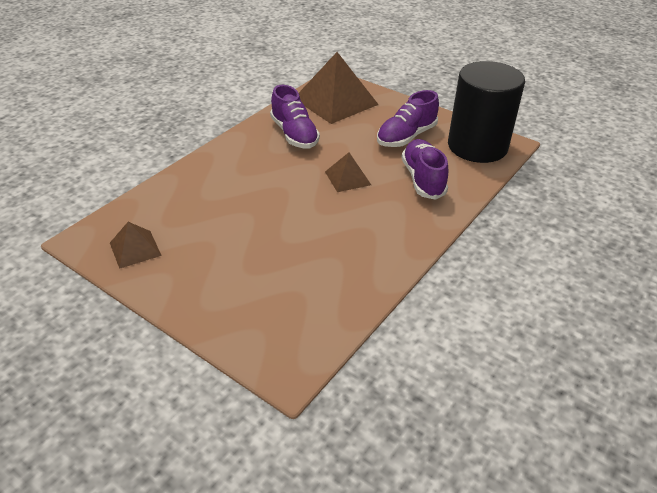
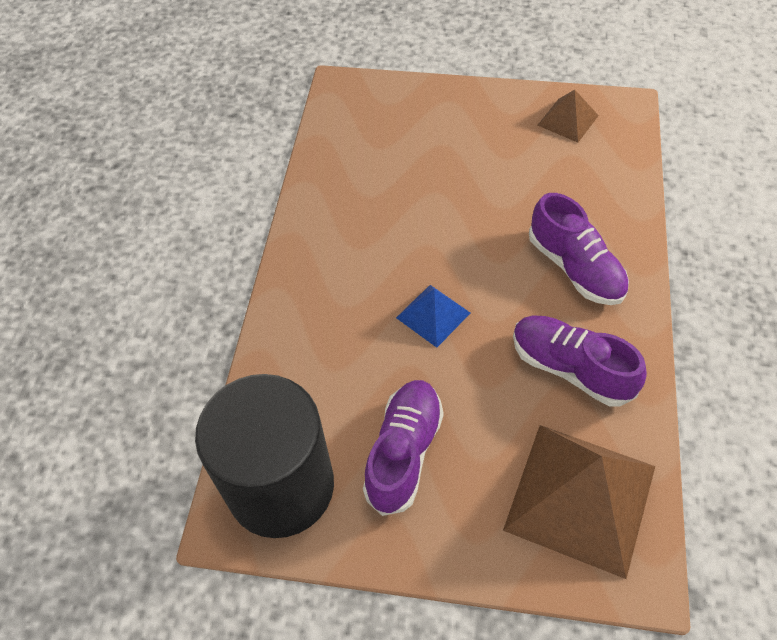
camera: 155 degrees right, 15 degrees up
(347, 178) = (433, 315): brown pyramid -> blue pyramid
(423, 179) = (333, 362): purple shoe -> purple shoe (575, 268)

